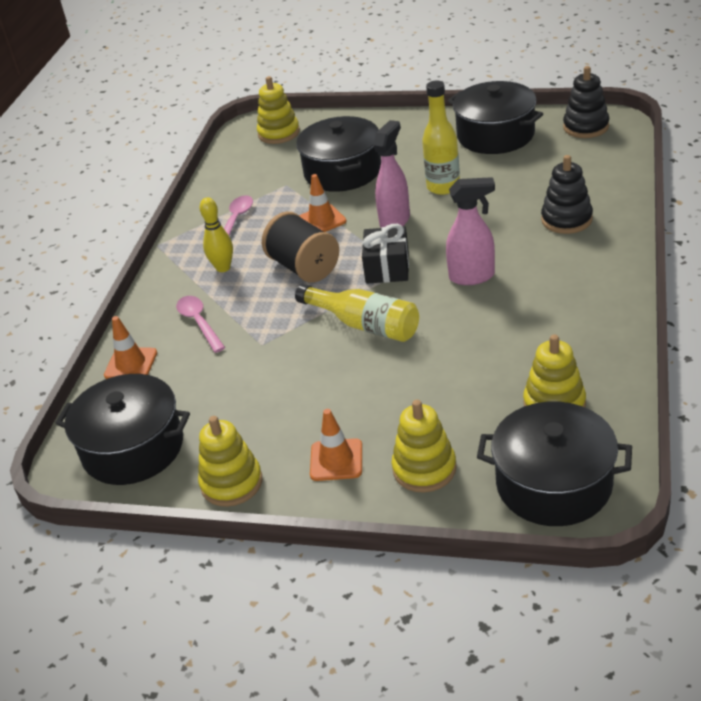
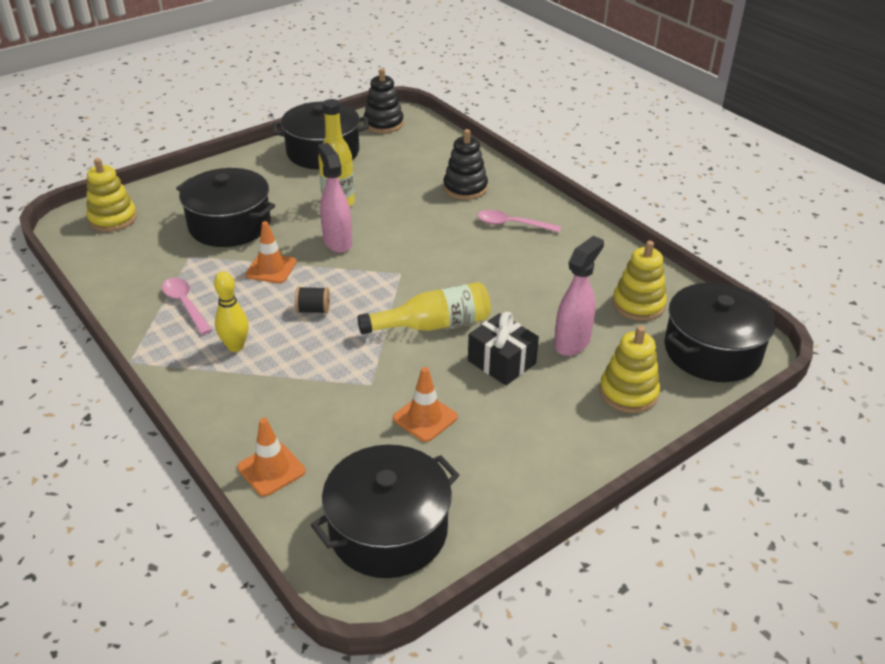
camera: 55 degrees left, 0 degrees up
(199, 323) = (285, 400): pink spoon -> pink spoon (512, 224)
(231, 483) = (515, 495): yellow stacking toy -> none
(304, 267) = (313, 310): black spool -> black spool, size x0.48
(336, 460) = (564, 426): orange traffic cone -> orange traffic cone (425, 418)
(387, 268) = (385, 277): black gift -> black gift (501, 362)
(472, 277) = (459, 253): pink spray bottle -> pink spray bottle (572, 343)

